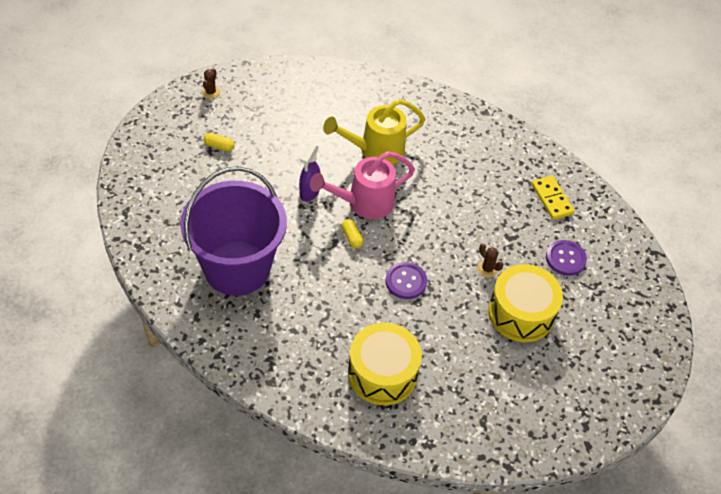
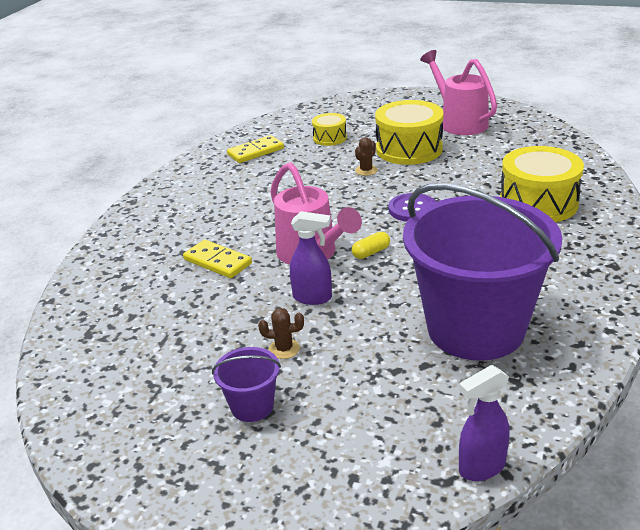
camera: 95 degrees left, 20 degrees down
(125, 229) = (481, 467): none -> purple spray bottle
(210, 92) = (121, 452): brown cactus -> brown cactus (284, 349)
(219, 146) = (252, 406): yellow capsule -> purple bucket
(375, 150) = (218, 261): yellow watering can -> yellow domino
(565, 259) = (330, 138): purple button -> yellow drum
(572, 376) = (459, 122): none -> pink watering can

